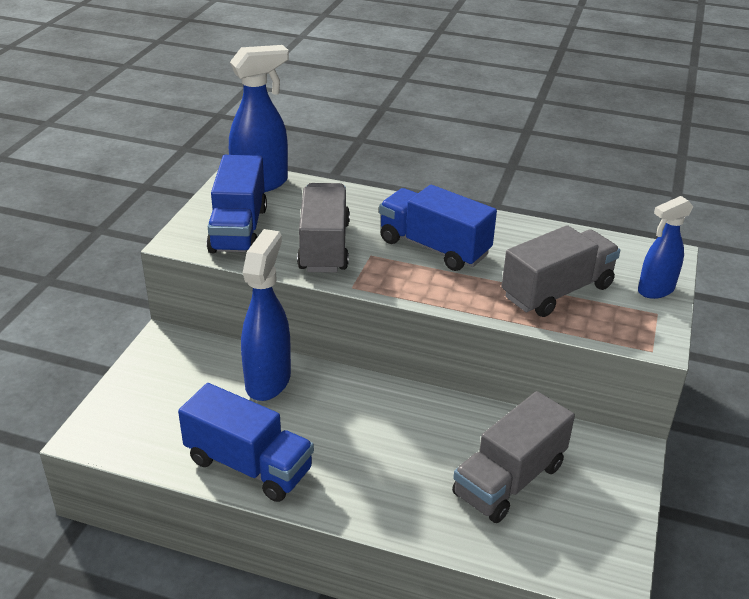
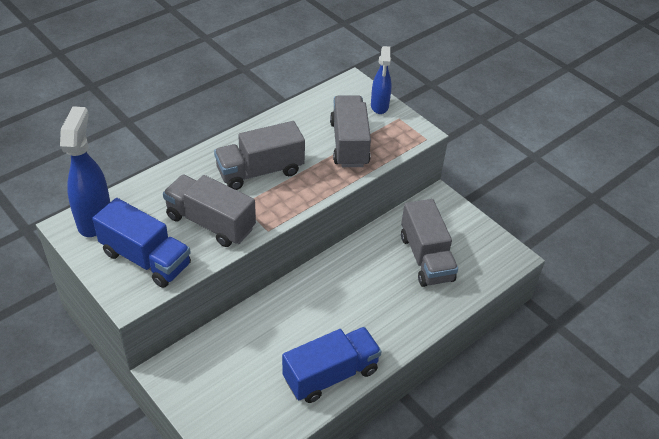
camera: 60 degrees left, 10 degrees up
(268, 380) = (259, 329): blue spray bottle -> none
(434, 247) = (260, 171): blue truck -> grey truck

